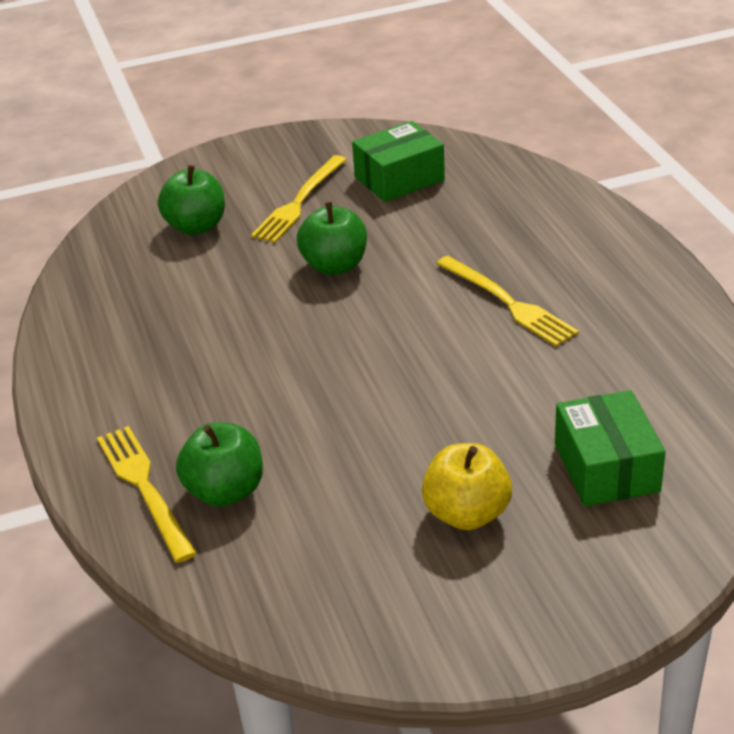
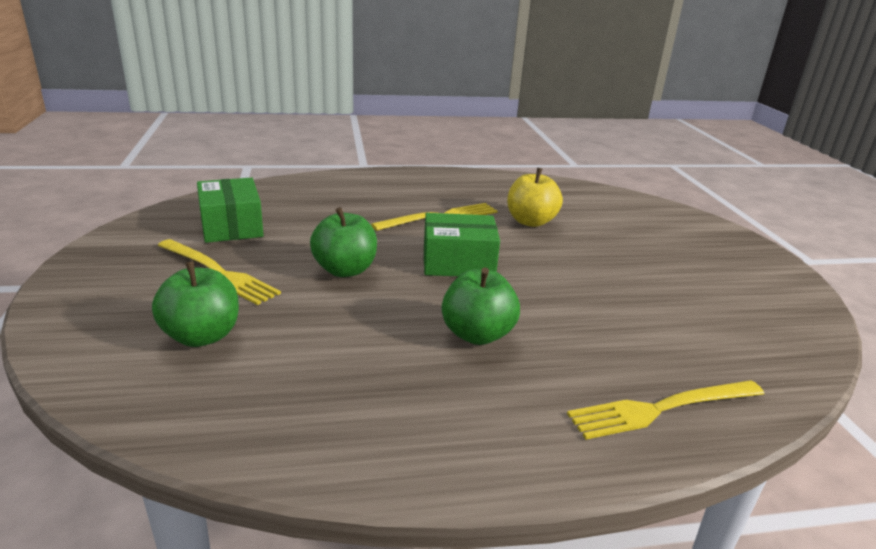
camera: 85 degrees left, 10 degrees down
(225, 491) = (660, 360): green apple -> green apple (477, 334)
(467, 513) = (668, 265): yellow apple -> yellow apple (530, 221)
(606, 467) = (619, 220): green box -> green box (458, 262)

